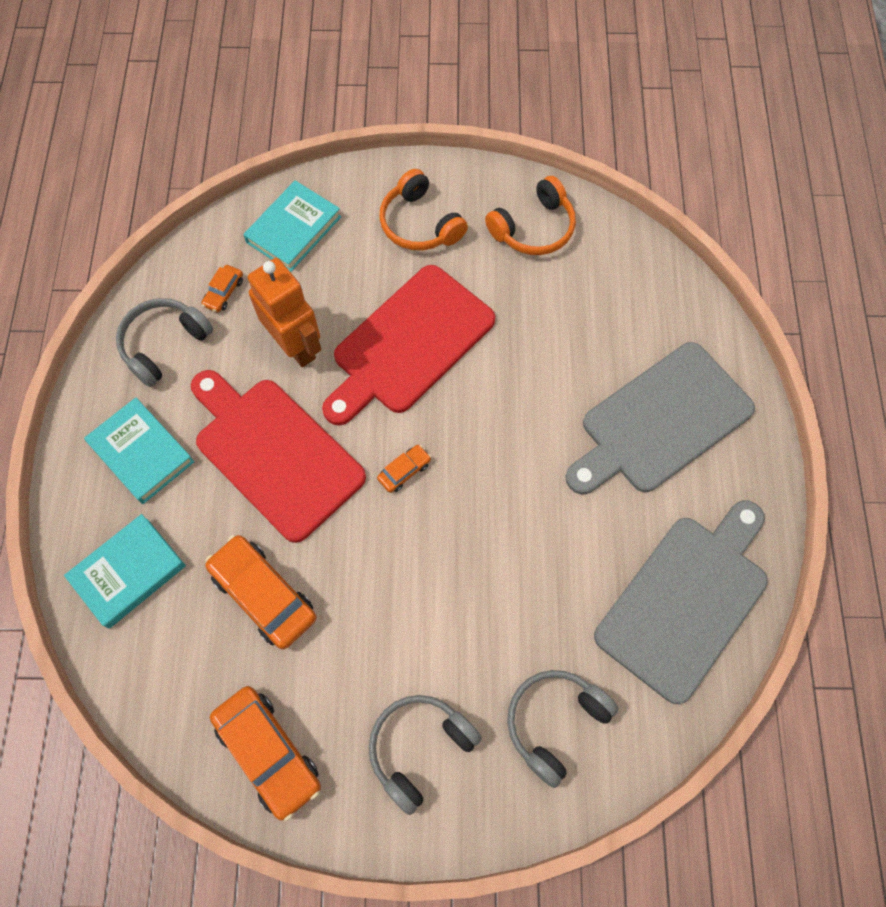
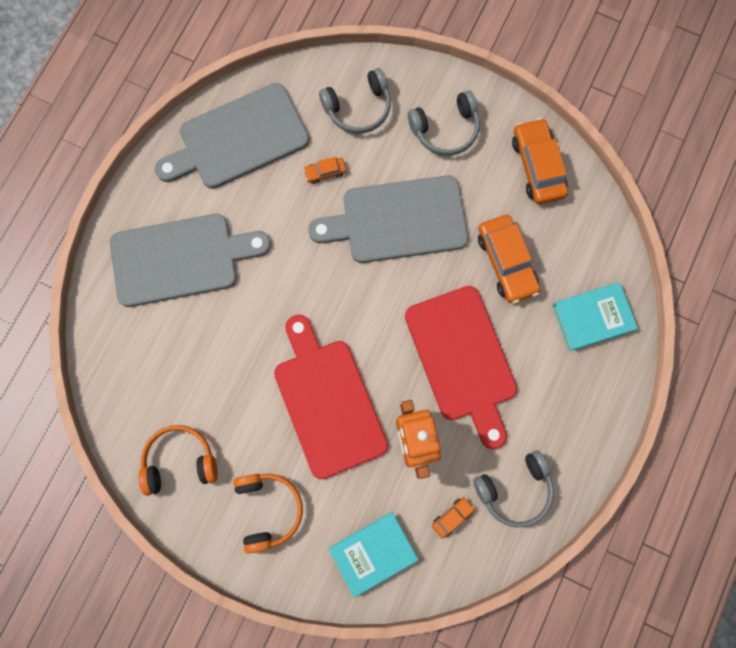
camera: 155 degrees left, 10 degrees up
(141, 453) = (558, 403): turquoise book -> none
(404, 471) = (376, 304): orange car -> orange car (325, 172)
(409, 344) = (327, 402): red cutting board -> red cutting board turned 90 degrees counterclockwise
(426, 586) = (398, 221): none -> grey cutting board

